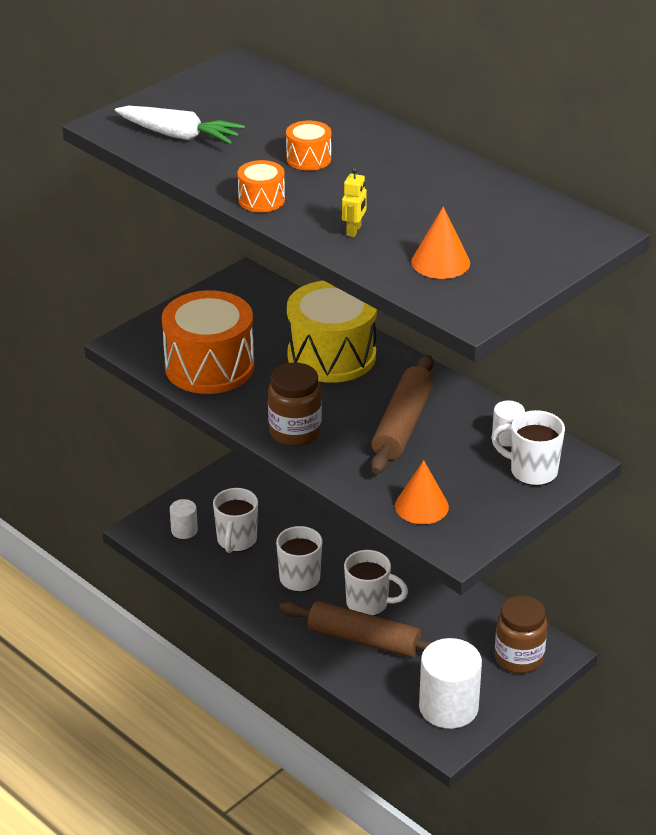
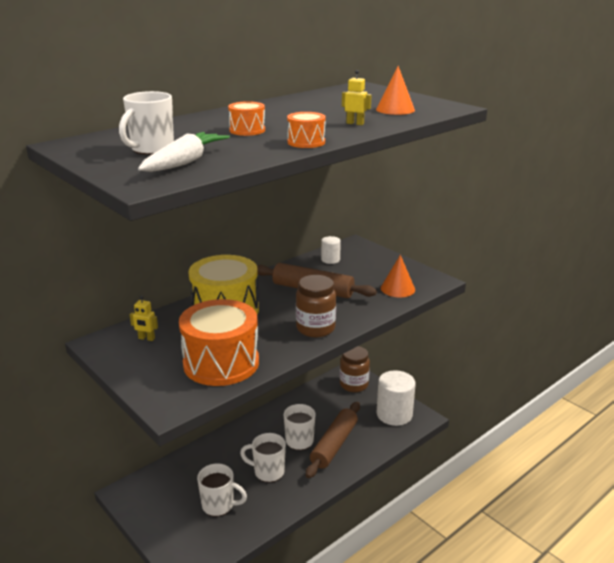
camera: 85 degrees left, 10 degrees down
(184, 530) = (197, 538): white cylinder -> none
(257, 307) = (146, 338): none -> yellow robot
(532, 471) = (363, 255): white mug -> white mug (151, 149)

